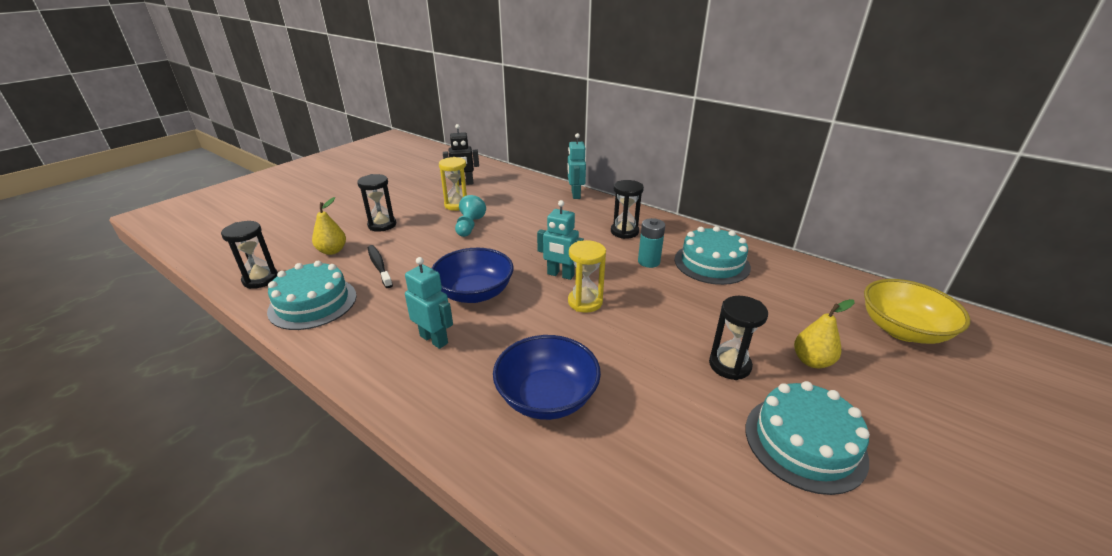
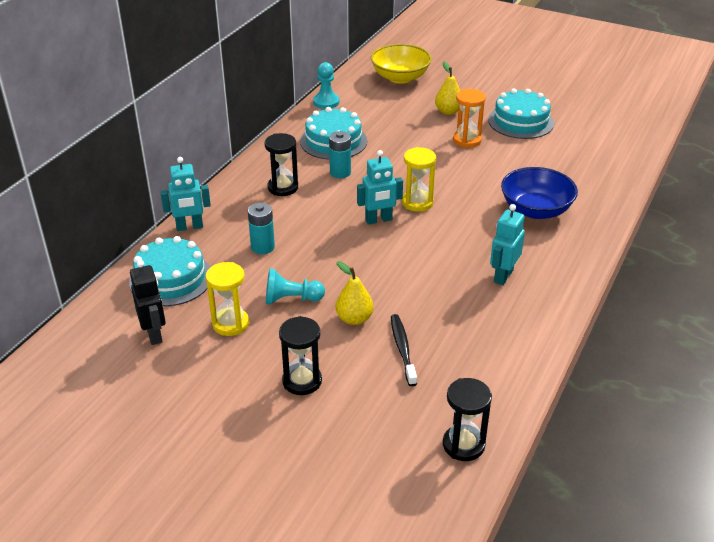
camera: 100 degrees left, 5 degrees up
(313, 303) = (488, 376): turquoise cake -> turquoise cake (171, 279)
(332, 251) = (381, 405): yellow pear -> yellow pear (354, 319)
(379, 266) = (402, 349): black toothbrush -> black toothbrush turned 120 degrees clockwise
(474, 293) = (427, 267): blue bowl -> none
(539, 219) = (262, 247): none -> turquoise battery
(560, 275) = (378, 220): turquoise robot -> turquoise robot turned 60 degrees clockwise
(729, 365) = (467, 140): black hourglass -> orange hourglass
(801, 266) = (326, 102): none -> turquoise pawn

